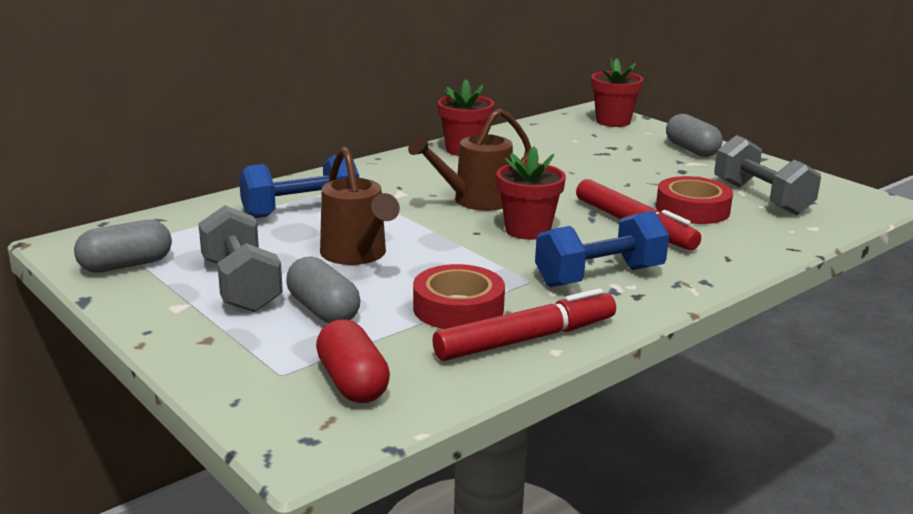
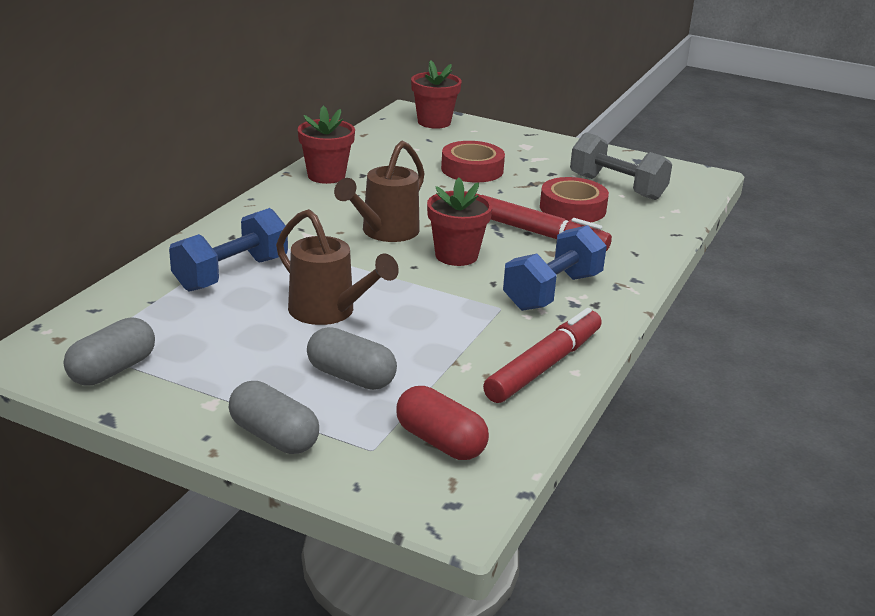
camera: 25 degrees left, 5 degrees up
(241, 286) = (251, 368): grey dumbbell -> none
(458, 308) = (464, 348): red tape -> red tape (472, 169)
(691, 150) = (524, 145): grey capsule -> grey capsule (274, 437)

